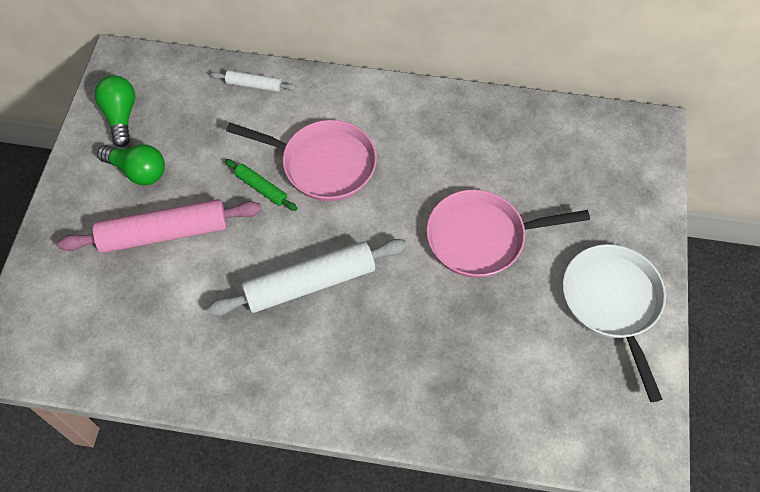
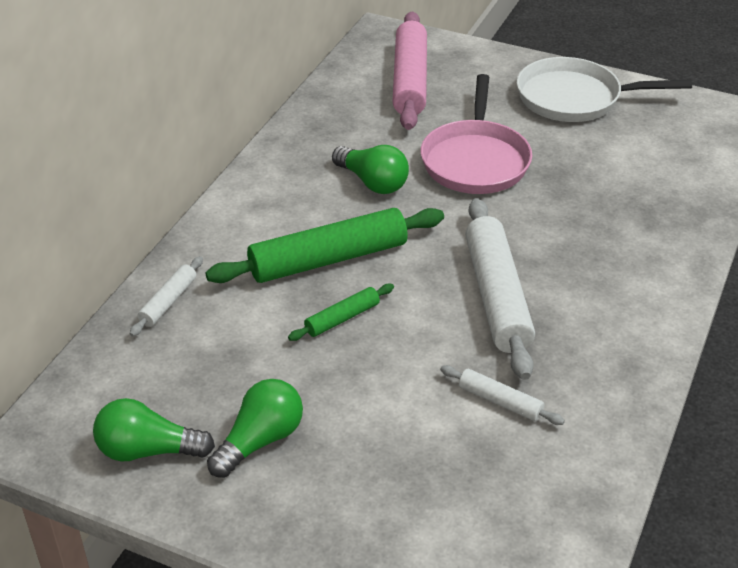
camera: 75 degrees left, 20 degrees down
(164, 233) = (379, 423): pink rolling pin -> pink rolling pin (410, 80)
(198, 304) = (500, 401): none -> white rolling pin
(323, 164) = (328, 259): pink pan -> green rolling pin
(425, 171) = (372, 182): none -> green light bulb

